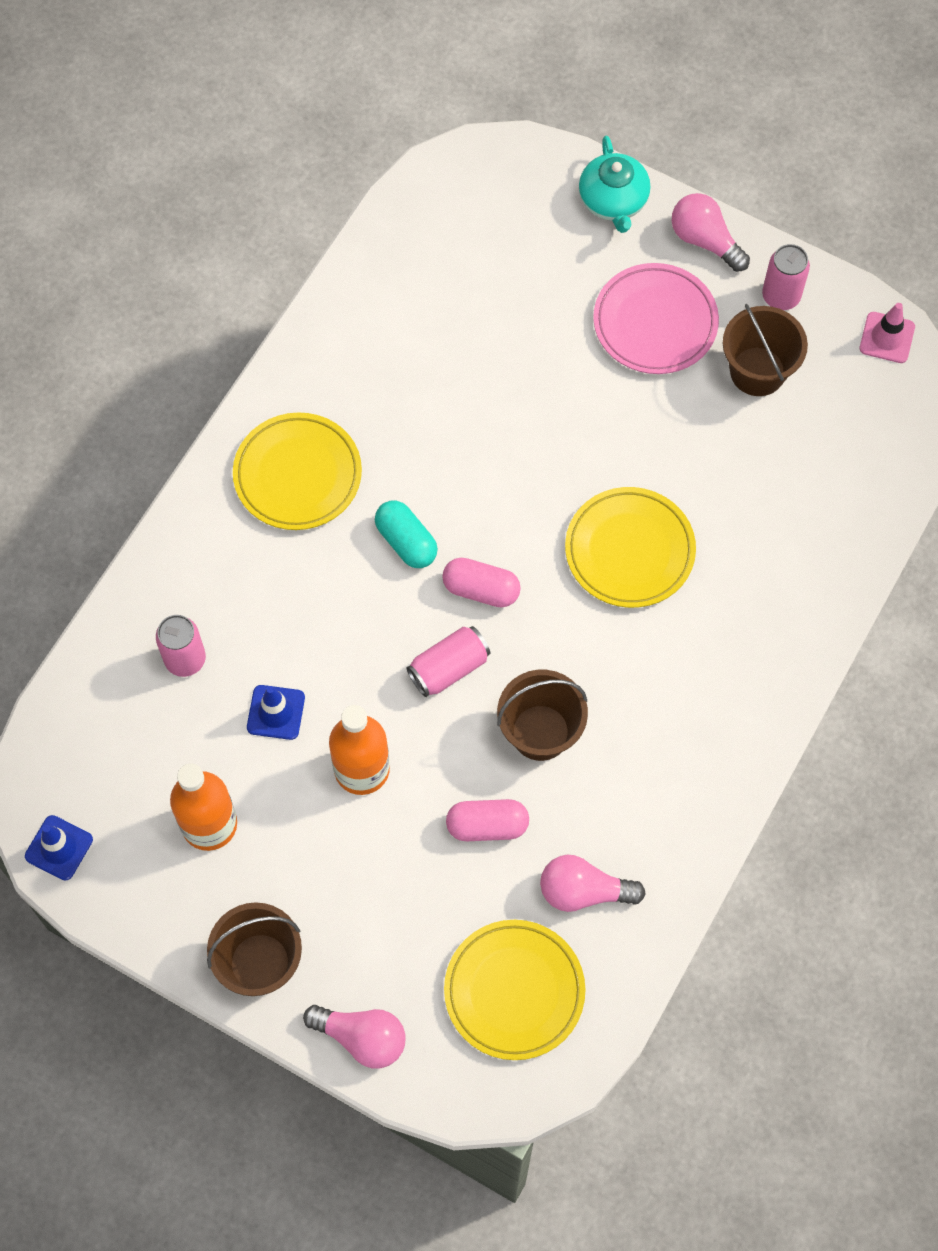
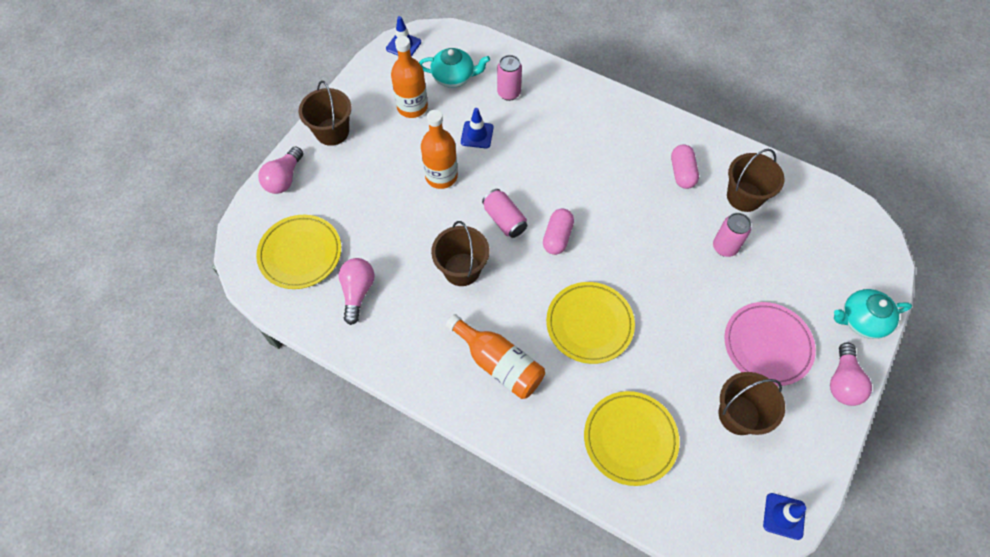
camera: 90 degrees right, 5 degrees down
(143, 753) = (454, 77): none -> turquoise teapot
(298, 475) = (627, 141): yellow plate -> yellow plate (630, 439)
(406, 541) = (587, 197): turquoise capsule -> none
(408, 318) = (744, 196): none -> brown bucket
(487, 826) = (403, 240): pink capsule -> pink capsule (682, 173)
(697, 677) = (499, 364): none -> orange bottle
(705, 240) = (842, 382): pink light bulb -> pink light bulb turned 150 degrees clockwise
(781, 296) = (805, 435): pink can -> pink can (724, 247)
(887, 338) = (784, 516): pink traffic cone -> blue traffic cone

